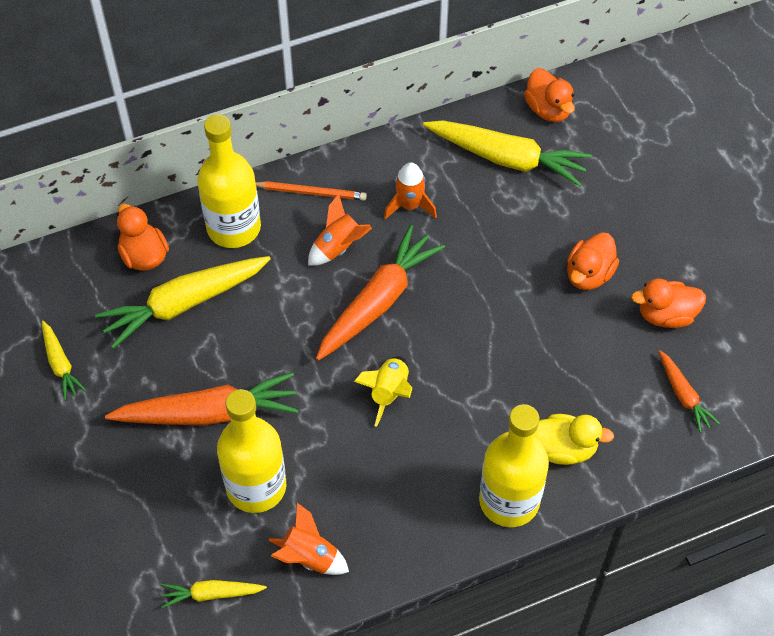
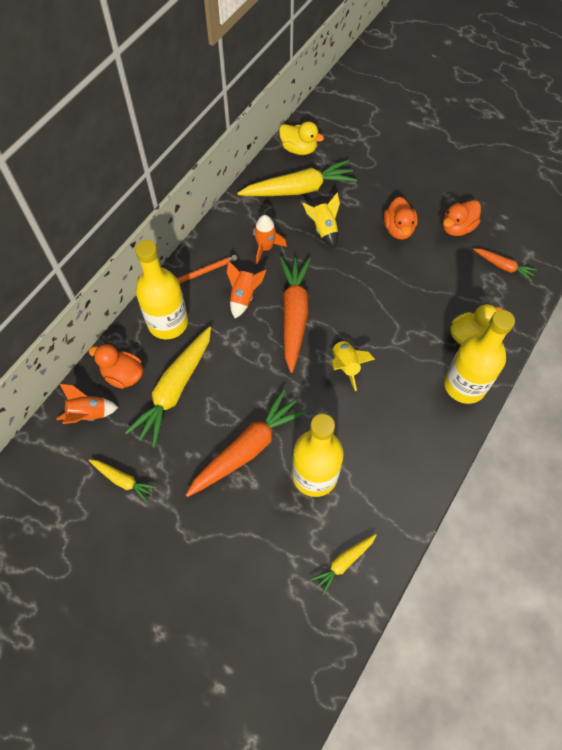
camera: 35 degrees left, 5 degrees up
(309, 557) = (382, 497): orange rocket -> orange rocket (88, 414)
(496, 223) = (324, 230): none -> yellow rocket
(548, 109) = (299, 149): orange duck -> yellow duck

